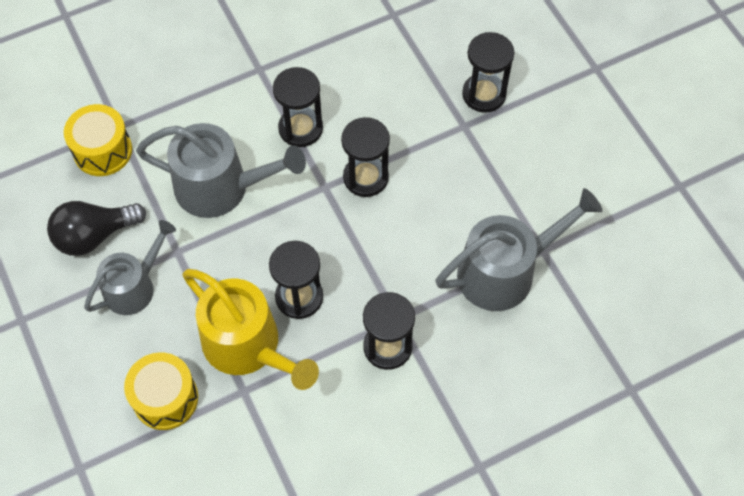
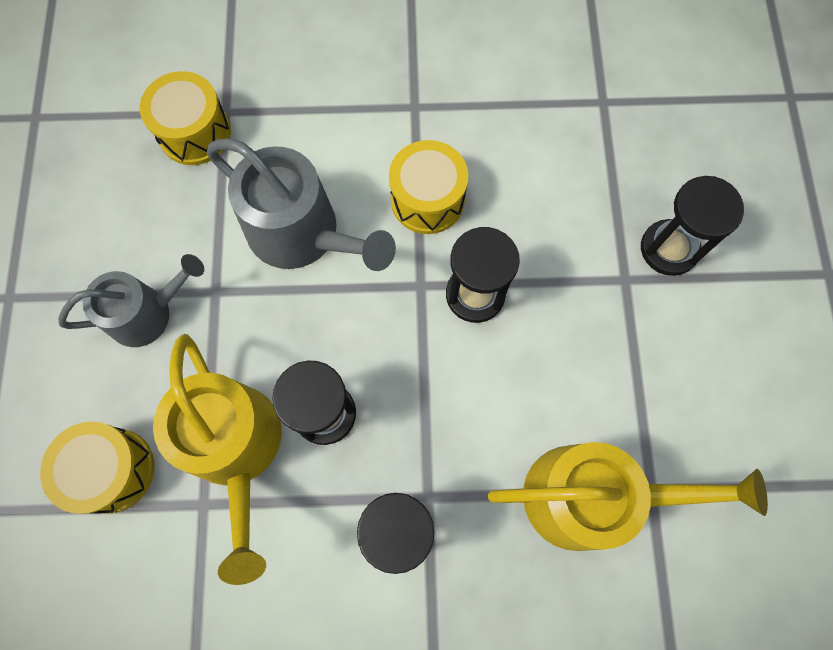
camera: 25 degrees right, 10 degrees up
(94, 235) = (136, 231): black light bulb -> none
(300, 128) = (427, 200): black hourglass -> yellow drum
(504, 271) = (589, 496): grey watering can -> yellow watering can

